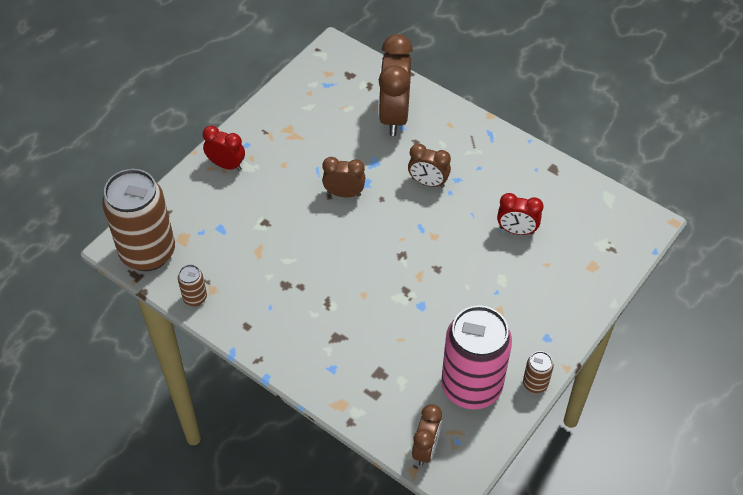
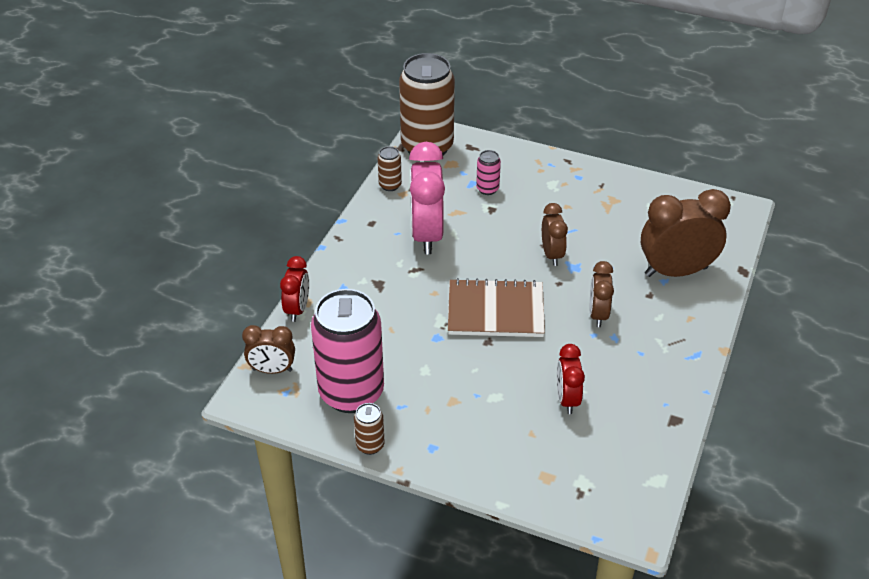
camera: 75 degrees right, 10 degrees down
(226, 165) = (547, 170): red clock -> red clock (297, 309)
(235, 218) = (487, 189): none -> pink can
(282, 283) = (426, 235): none -> pink clock
(402, 253) = (495, 311): none -> brown notebook

